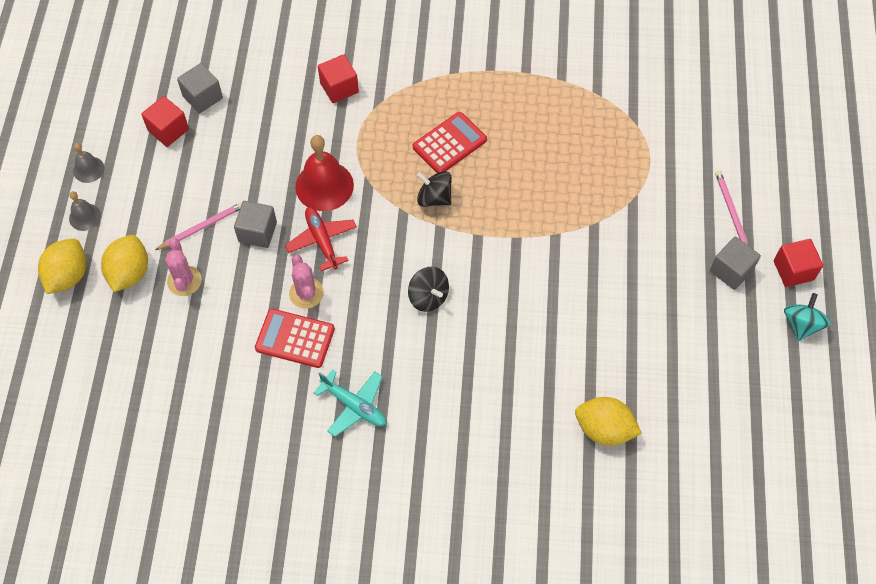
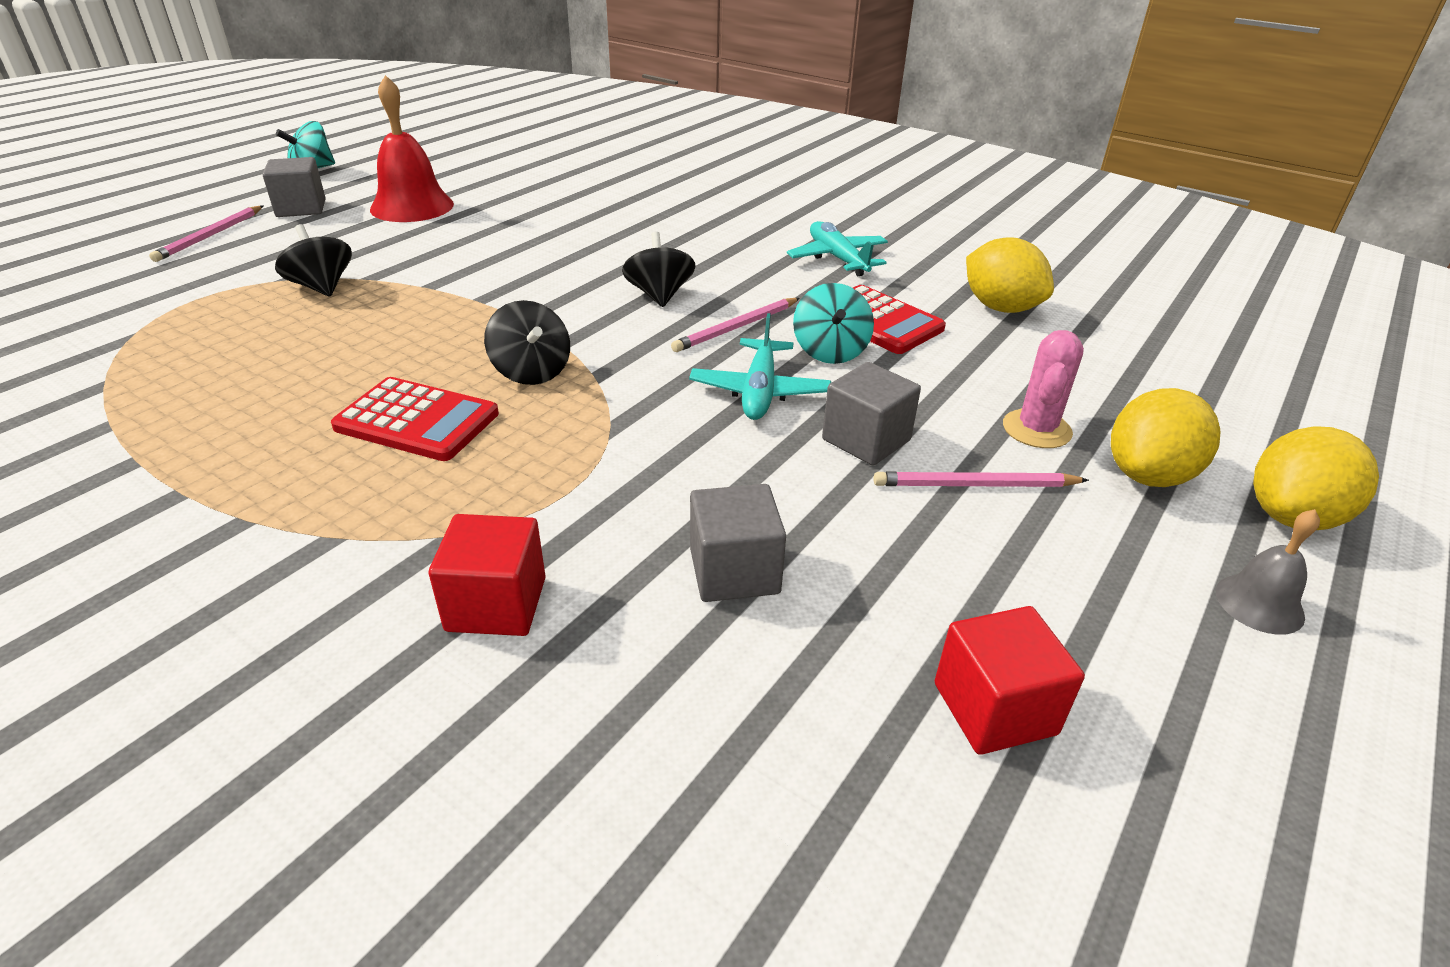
camera: 150 degrees left, 25 degrees down
(88, 169) = (1255, 708): grey bell -> none
(202, 97) = (858, 756): grey cube -> grey cube (734, 571)
(306, 293) = (830, 351): pink cactus -> turquoise spinning top
(322, 241) = (759, 391): red plane -> turquoise plane
(324, 186) = (694, 453): red bell -> red bell (412, 206)
(366, 288) = (736, 328): none -> pink pencil
(449, 143) = (417, 421): red calculator -> red calculator turned 150 degrees counterclockwise
(604, 429) = (588, 181): yellow lemon -> yellow lemon (1000, 308)
(605, 203) = (322, 287): none -> black spinning top
(793, 270) = (247, 191): red cube -> none

